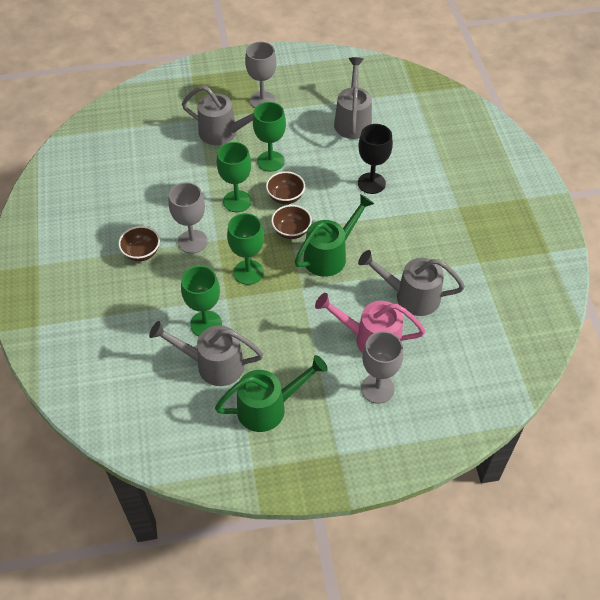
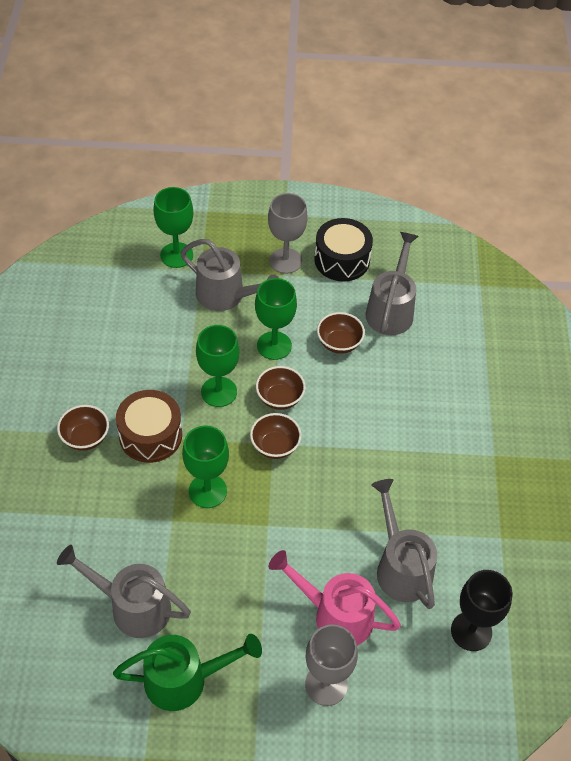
camera: 10 degrees right, 0 degrees up
(192, 241) = (150, 435): grey goblet -> brown drum
(206, 324) = (138, 550): green goblet -> green goblet (176, 255)
(305, 92) = (342, 260): none -> black drum
(320, 151) = (339, 343): none -> brown bowl
(330, 255) = (315, 489): green watering can -> none
(371, 183) = (392, 400): black goblet -> black goblet (471, 631)
(410, 296) = (400, 566): grey watering can -> grey watering can turned 45 degrees clockwise

